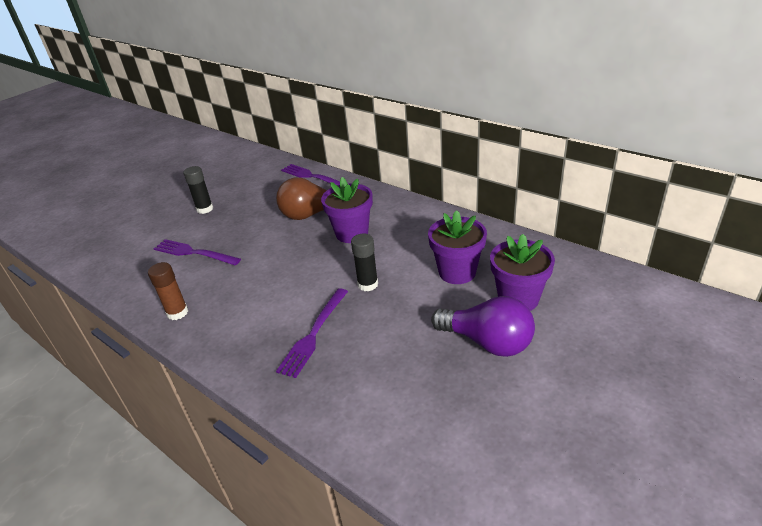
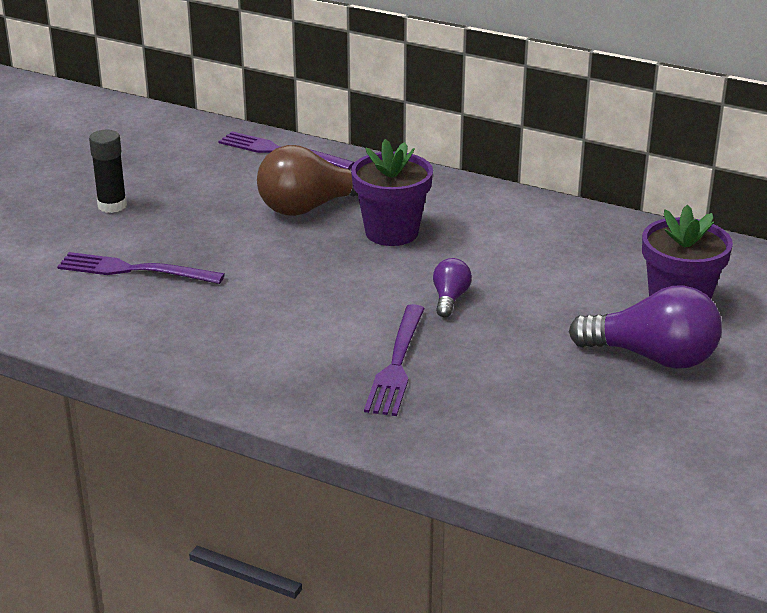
camera: 15 degrees left, 5 degrees down
(177, 313) = (160, 351): brown glue stick -> none
(368, 284) = (450, 299): black glue stick -> purple light bulb
(457, 272) = (579, 277): purple flower pot -> none

